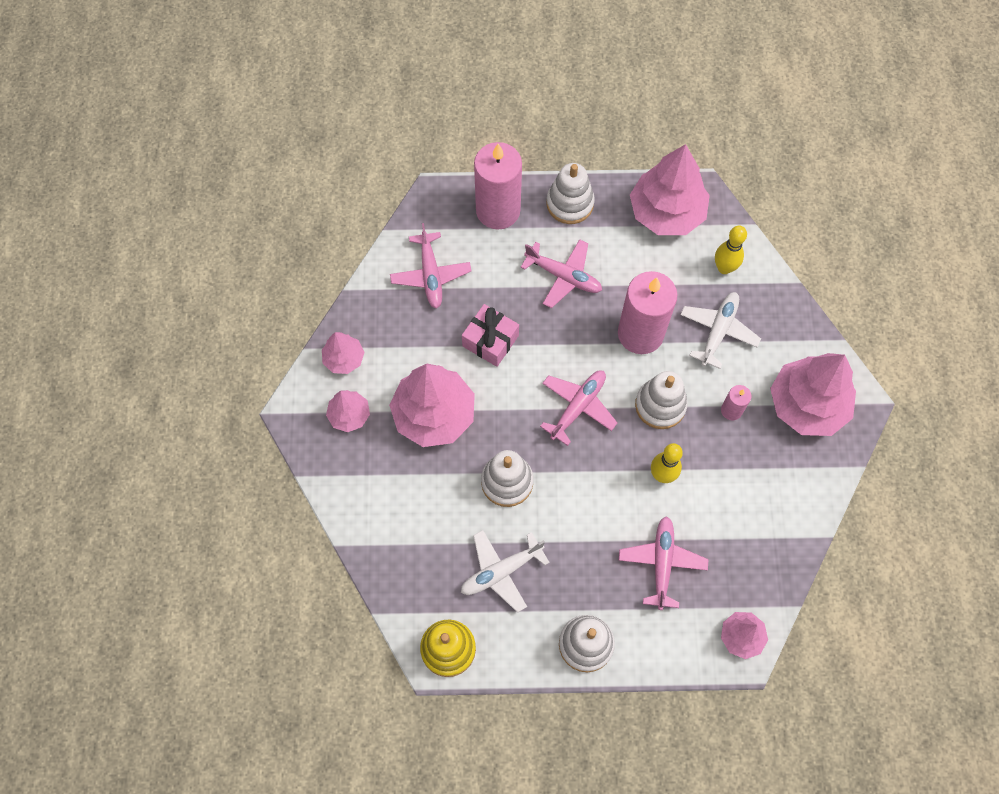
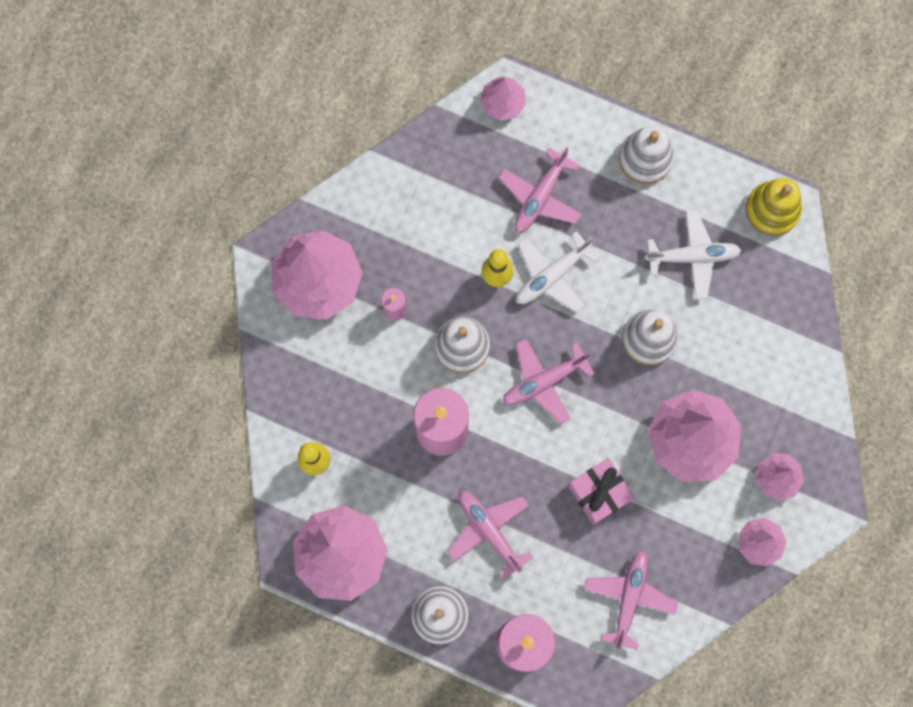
camera: 155 degrees left, 10 degrees up
(718, 331) = (361, 396): white plane -> white plane (551, 276)

